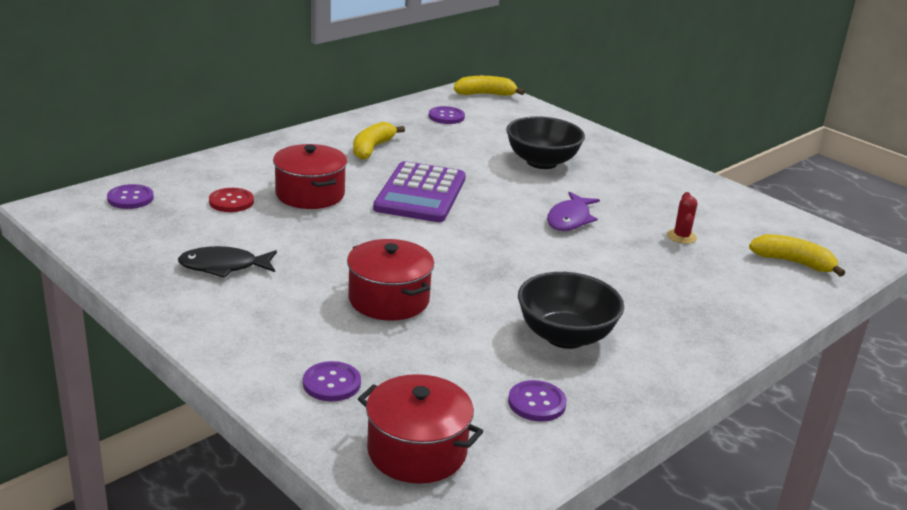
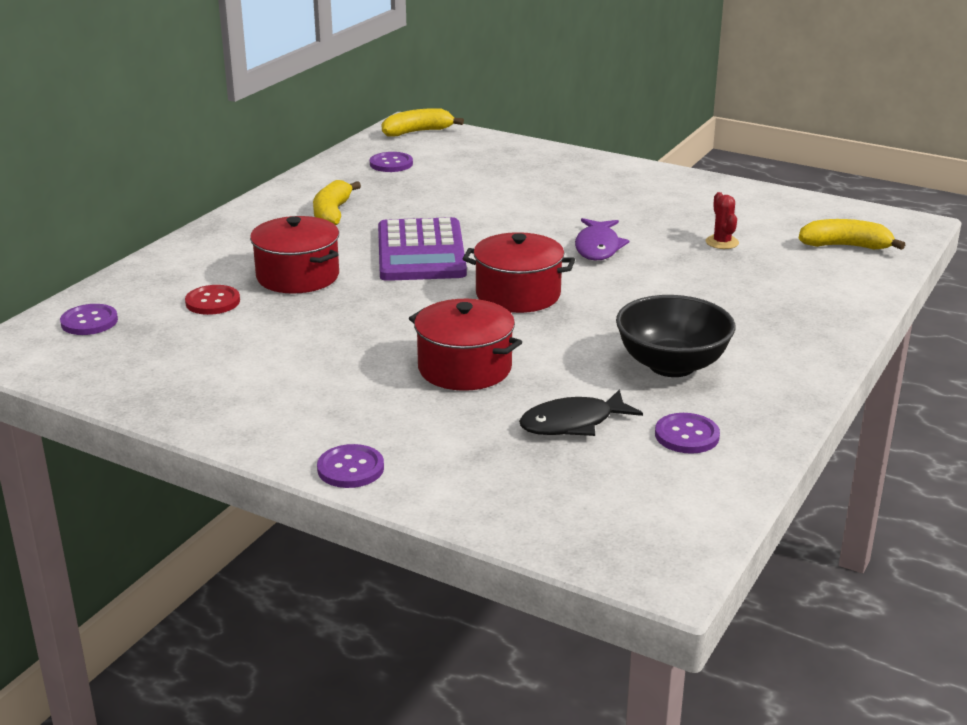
camera: 15 degrees left, 0 degrees up
(223, 267) = (256, 373): black fish -> black fish (573, 423)
(331, 383) = (464, 465): purple button -> purple button (350, 468)
(417, 451) = (599, 510): red pot -> red pot (518, 294)
(542, 162) = (528, 194): black bowl -> none

